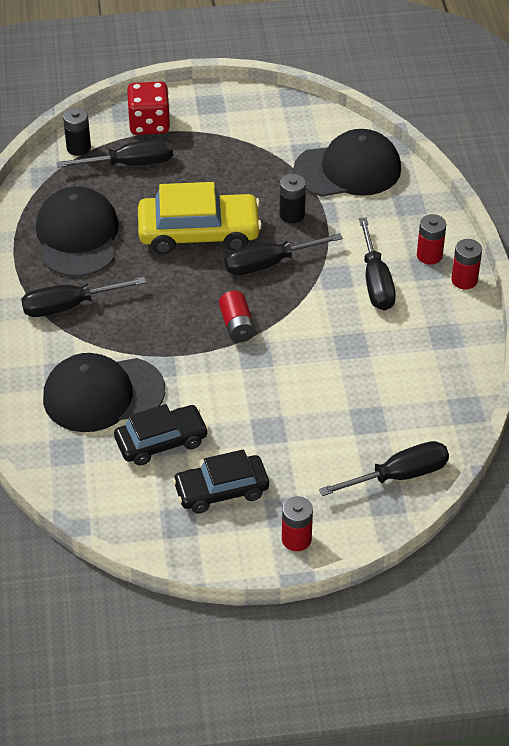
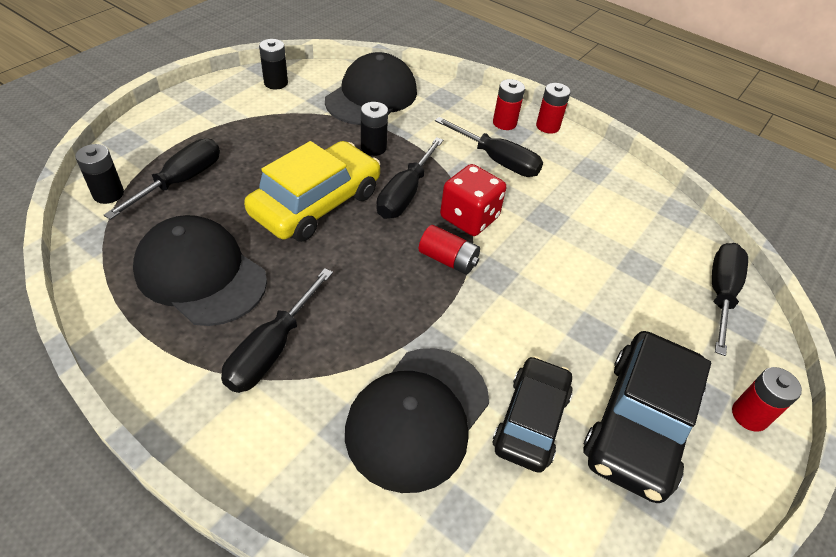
camera: 50 degrees left, 0 degrees up
(149, 124) = (161, 141): red dice -> red dice (469, 218)
(221, 490) = (640, 423): black car -> black car, size x1.51
(285, 116) = (276, 83): none -> black battery

